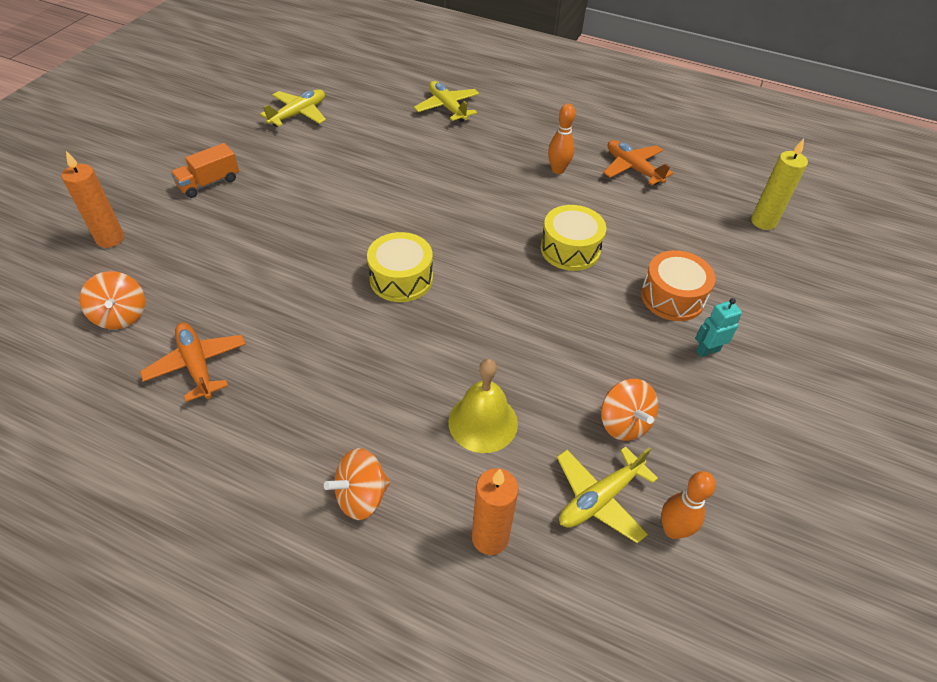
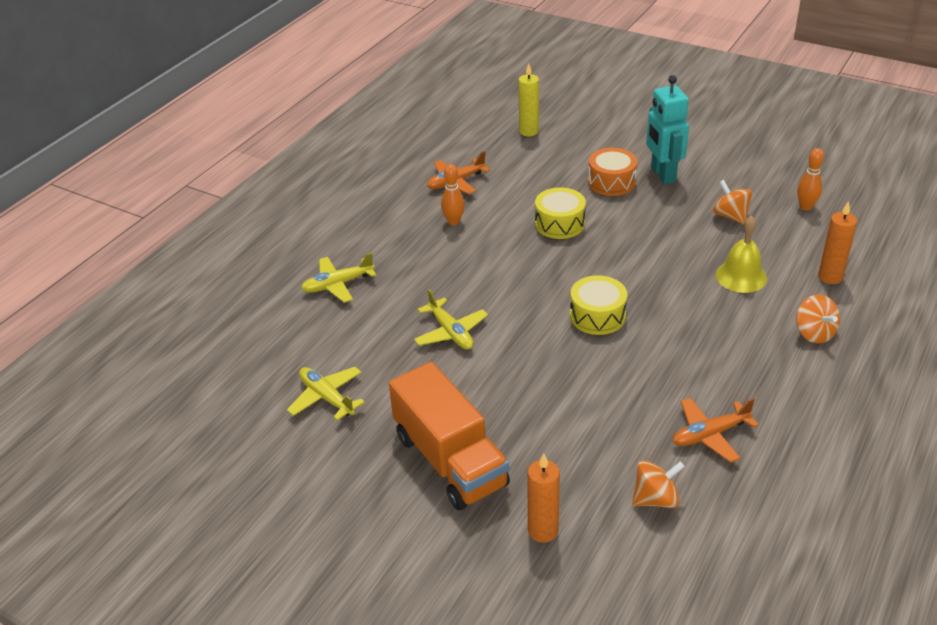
camera: 80 degrees left, 10 degrees down
(209, 183) = (450, 460): orange truck -> orange truck, size x2.07
(600, 498) = (791, 231): yellow plane -> yellow plane (451, 332)
(624, 423) = (730, 216): orange spinning top -> orange spinning top turned 105 degrees counterclockwise
(707, 350) = (662, 175): turquoise robot -> turquoise robot, size x2.04

